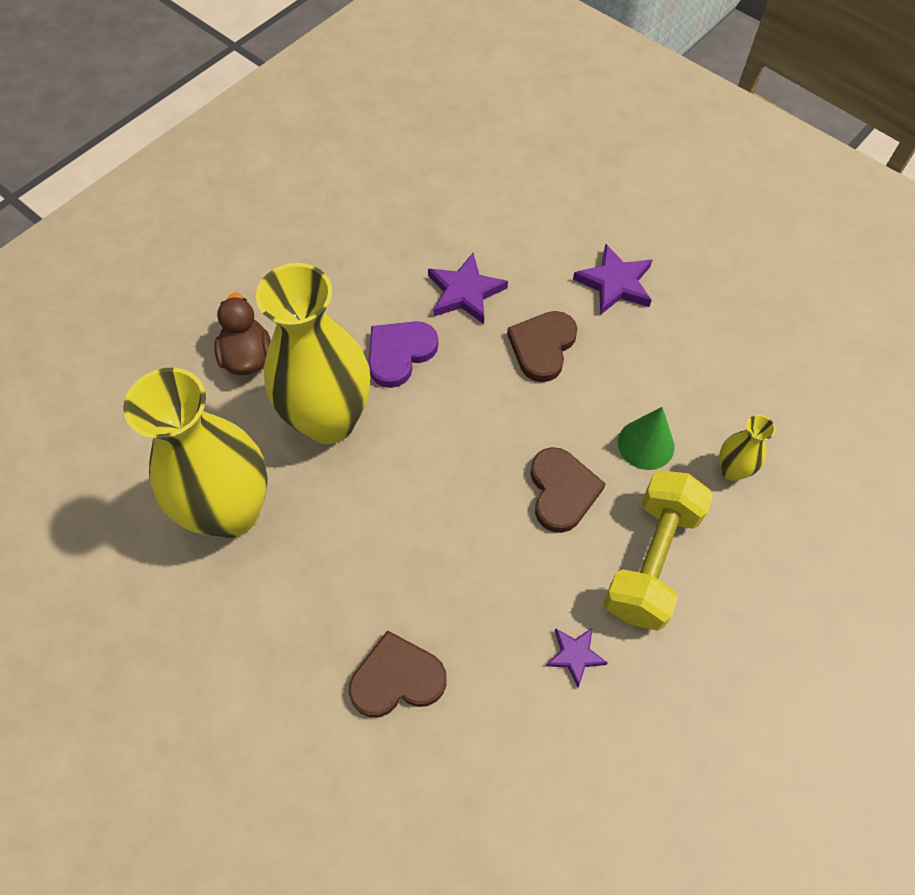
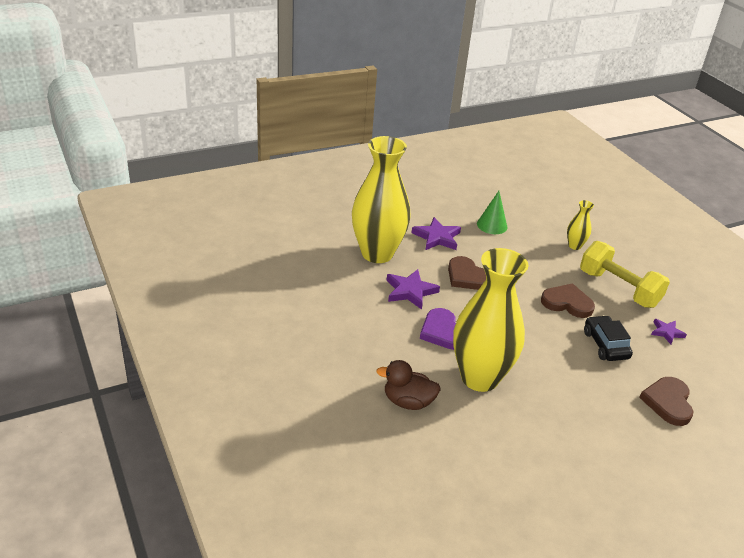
camera: 70 degrees left, 25 degrees down
(231, 511) = (532, 444): yellow vase -> yellow vase (377, 253)
(488, 565) = (605, 345): none -> black car
(646, 444) = (548, 265): green cone -> green cone (492, 225)

